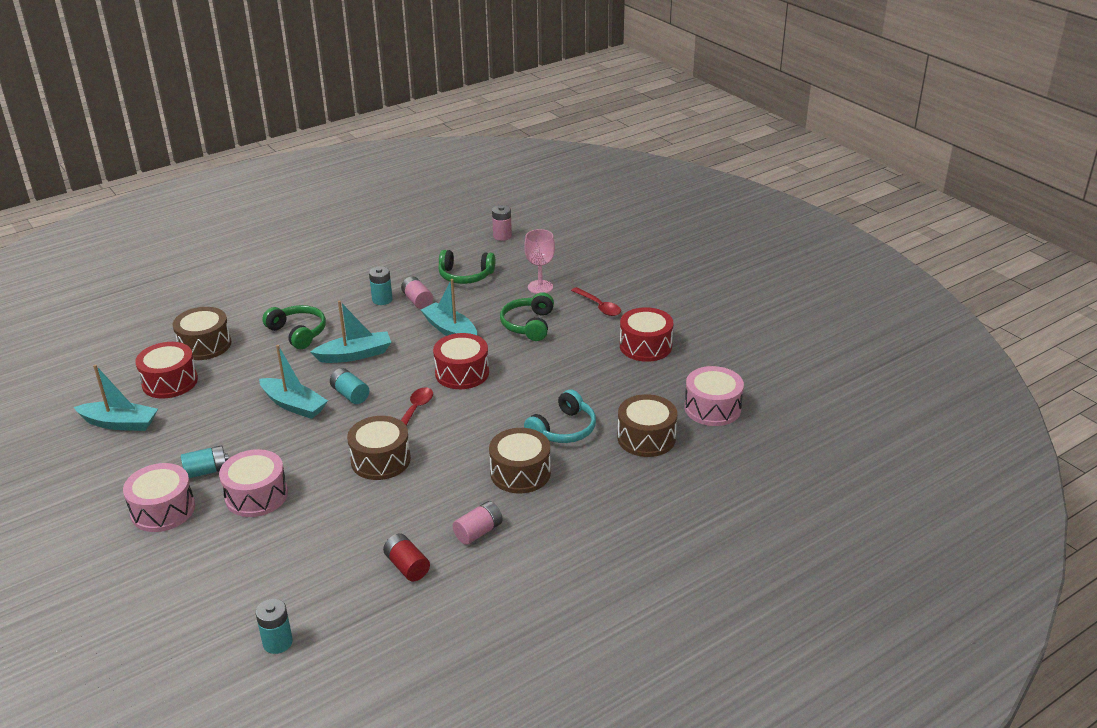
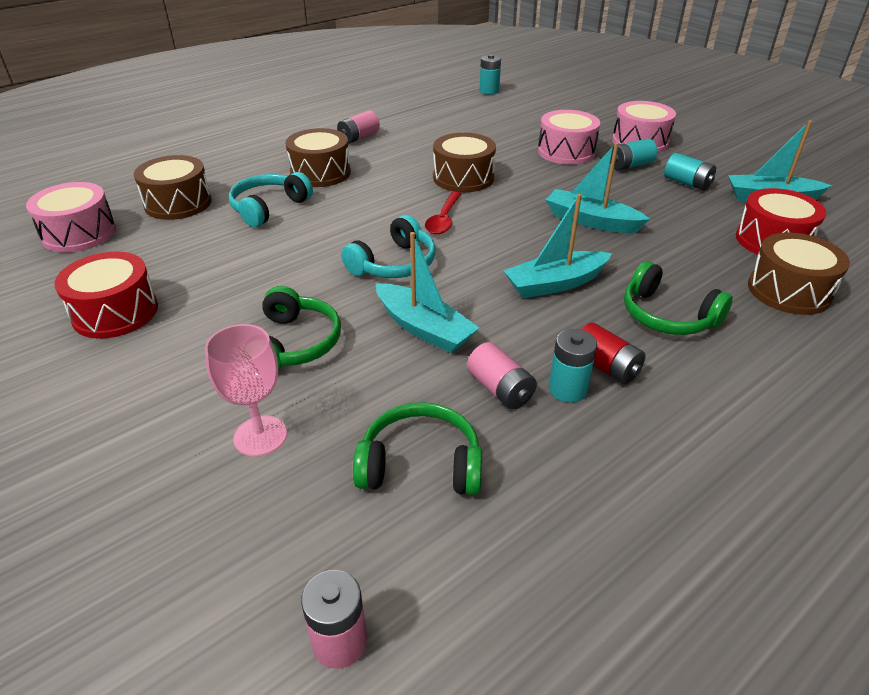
camera: 175 degrees right, 5 degrees up
(350, 394) = (530, 234): turquoise battery -> turquoise battery (687, 183)
(407, 566) = (413, 120): red battery -> red battery (605, 367)
(462, 373) = (394, 264): red drum -> turquoise headphones
(599, 306) = (157, 389): red spoon -> none

